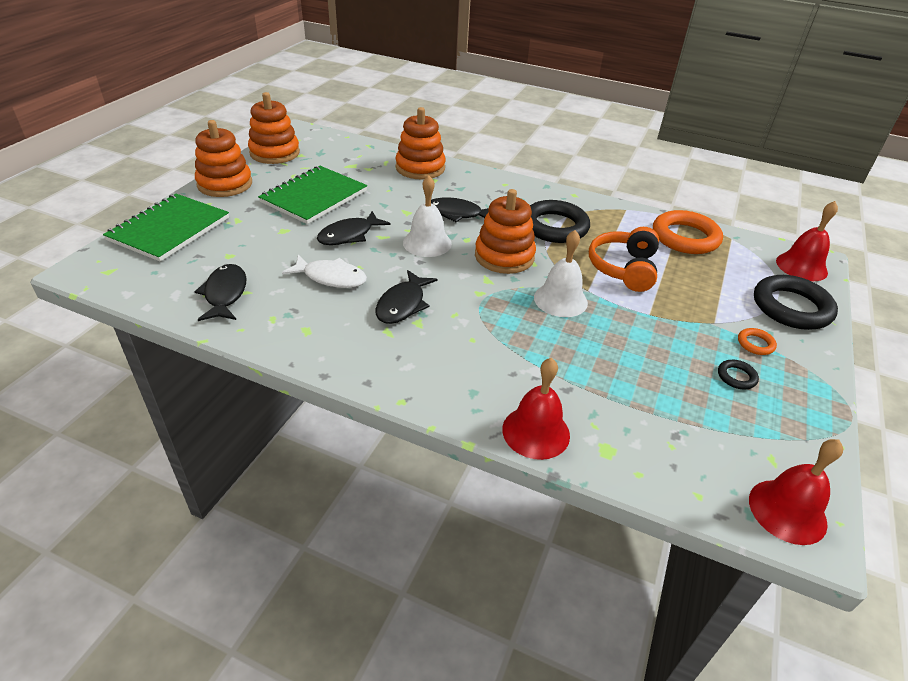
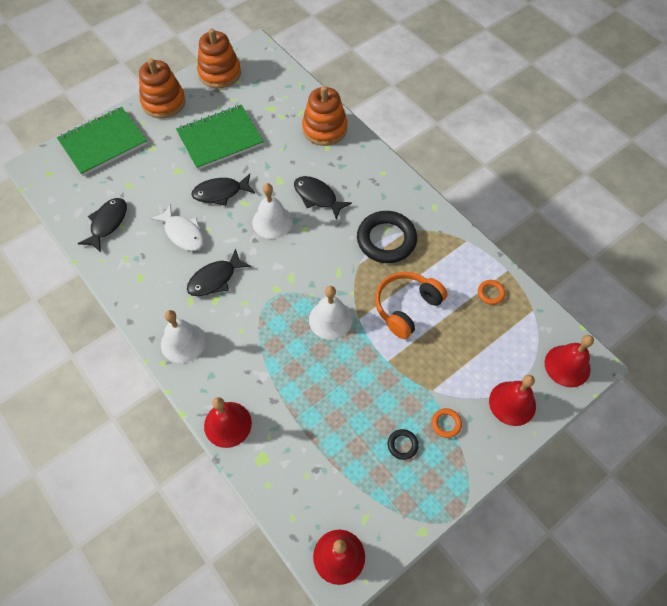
camera: 30 degrees right, 20 degrees up
(411, 372) = (183, 342): none -> white bell
(504, 256) = (321, 258): orange stacking toy -> none
(685, 237) = (490, 293): orange ring -> orange ring, size x0.44
(791, 307) = (512, 403): black ring -> red bell

